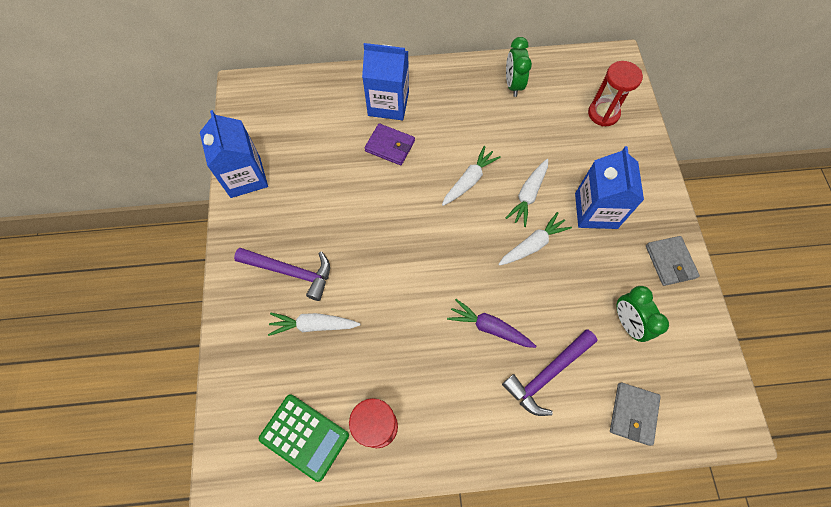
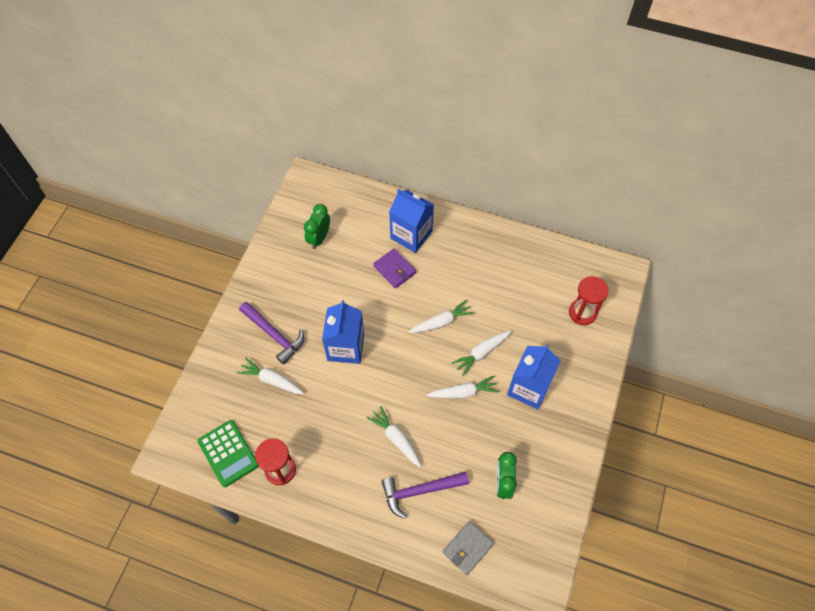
camera: 25 degrees right, 5 degrees down
(245, 177) = (276, 250): blue carton -> blue carton (346, 347)
(489, 327) = (396, 438): purple carrot -> white carrot
(513, 85) = (520, 258): green clock -> green clock (319, 238)
(670, 262) = (565, 453): grey wallet -> none

